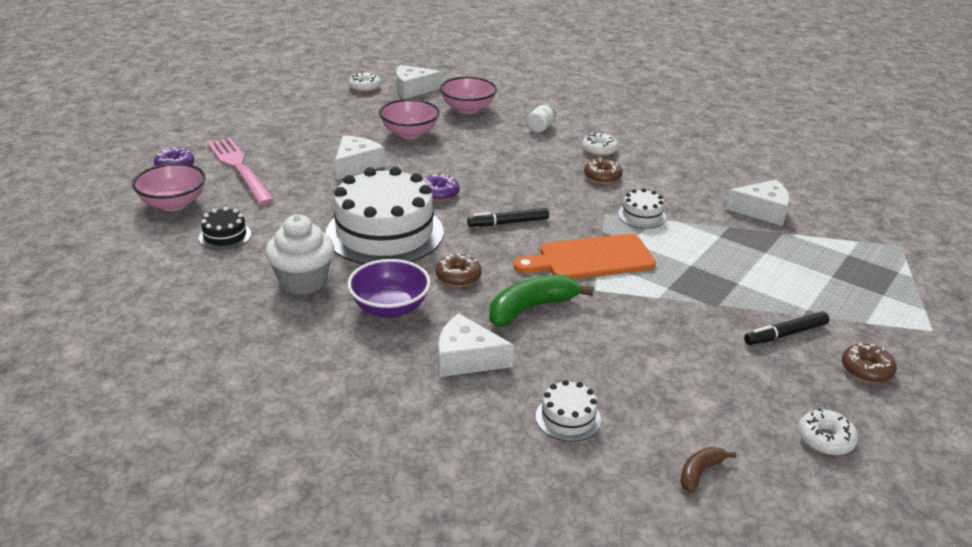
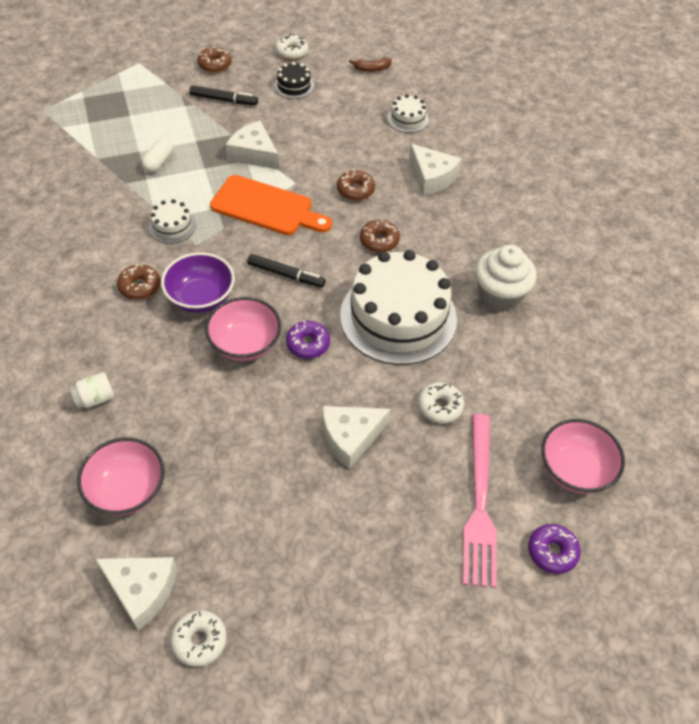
camera: 145 degrees left, 20 degrees up
(225, 236) = (541, 387): black cake -> black cake (294, 86)
(390, 308) = (451, 238): purple bowl -> purple bowl (201, 298)
(409, 133) = (244, 471): pink bowl -> pink bowl (245, 344)
(531, 309) = (355, 190): green banana -> brown donut
(599, 150) = (90, 325): white donut -> white donut (440, 407)
(733, 251) = (159, 162): none -> white capsule
(762, 211) = (76, 182): white cheese -> white cheese (254, 154)

